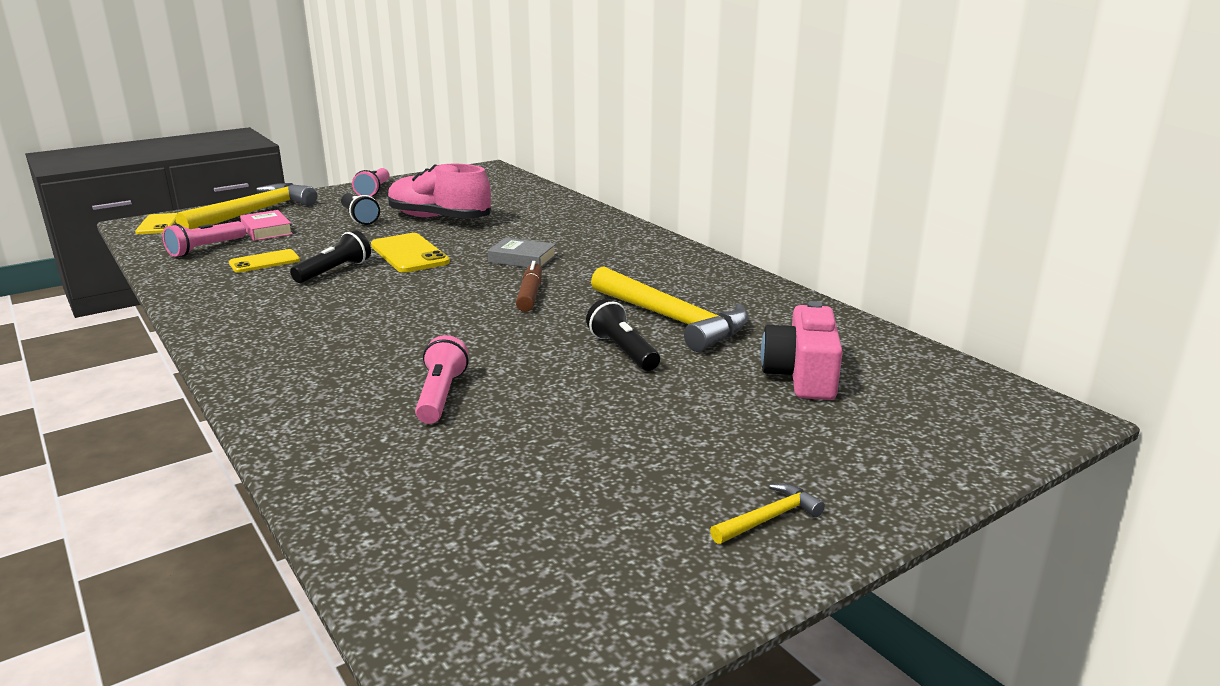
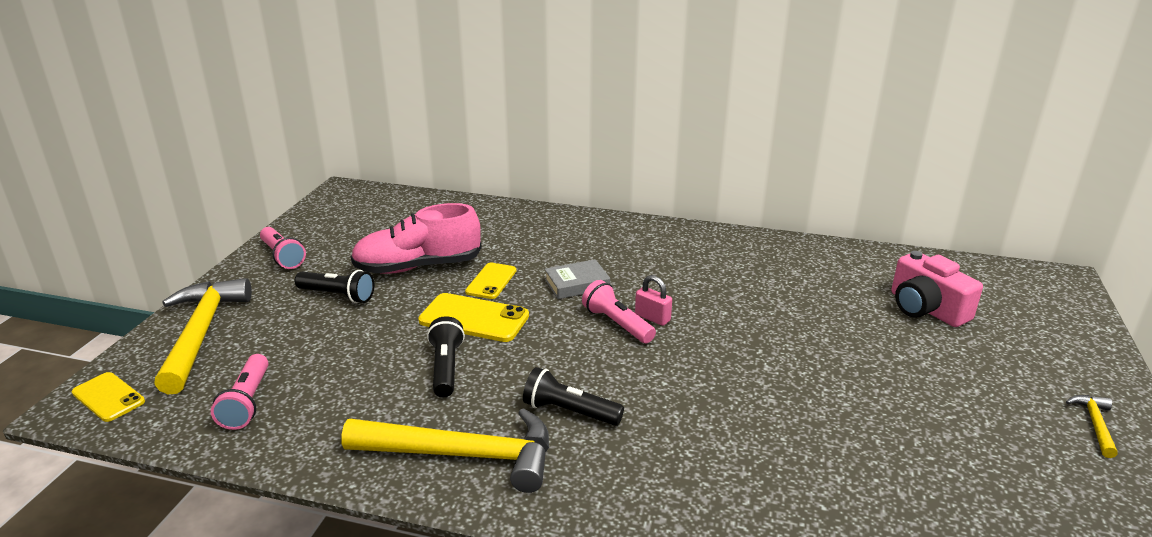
camera: 40 degrees left, 5 degrees up
(264, 262) = (351, 389): yellow phone -> yellow phone (491, 281)
(267, 230) = (268, 350): pink book -> none
(441, 395) = (781, 445): pink flashlight -> pink flashlight (617, 324)
(530, 294) = (652, 318): brown marker -> pink padlock
(623, 351) = (806, 340): black flashlight -> black flashlight (569, 411)
(672, 319) = (781, 297): yellow hammer -> yellow hammer (463, 455)

